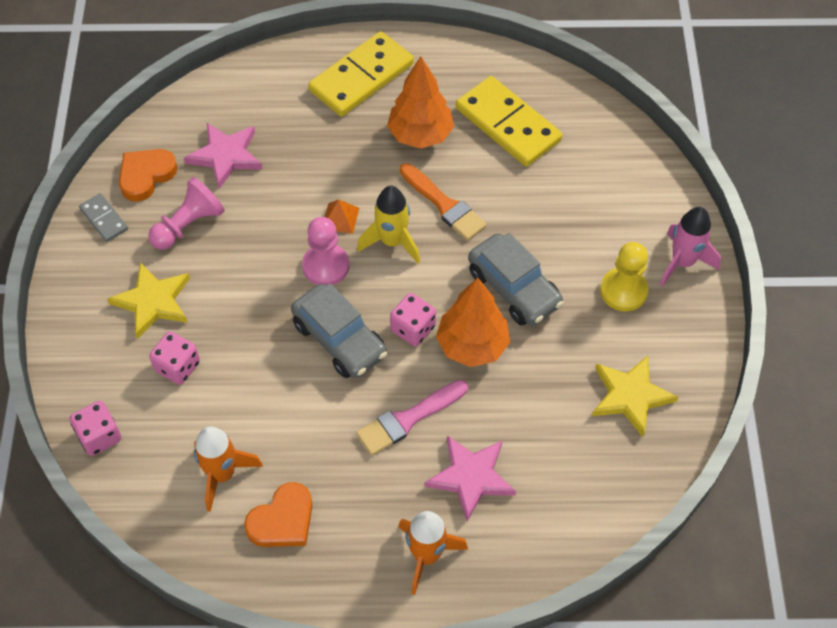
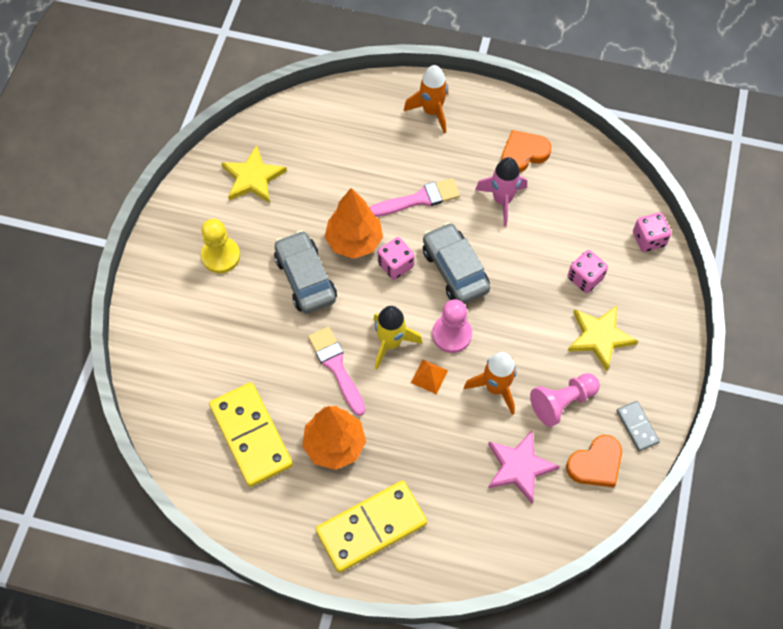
camera: 165 degrees left, 5 degrees up
(222, 474) = (561, 192): orange rocket -> orange rocket (495, 388)
(444, 205) = (336, 367): orange brush -> pink brush
(471, 477) = (386, 151): pink star -> none
(682, 262) = (163, 268): pink rocket -> pink rocket (502, 200)

